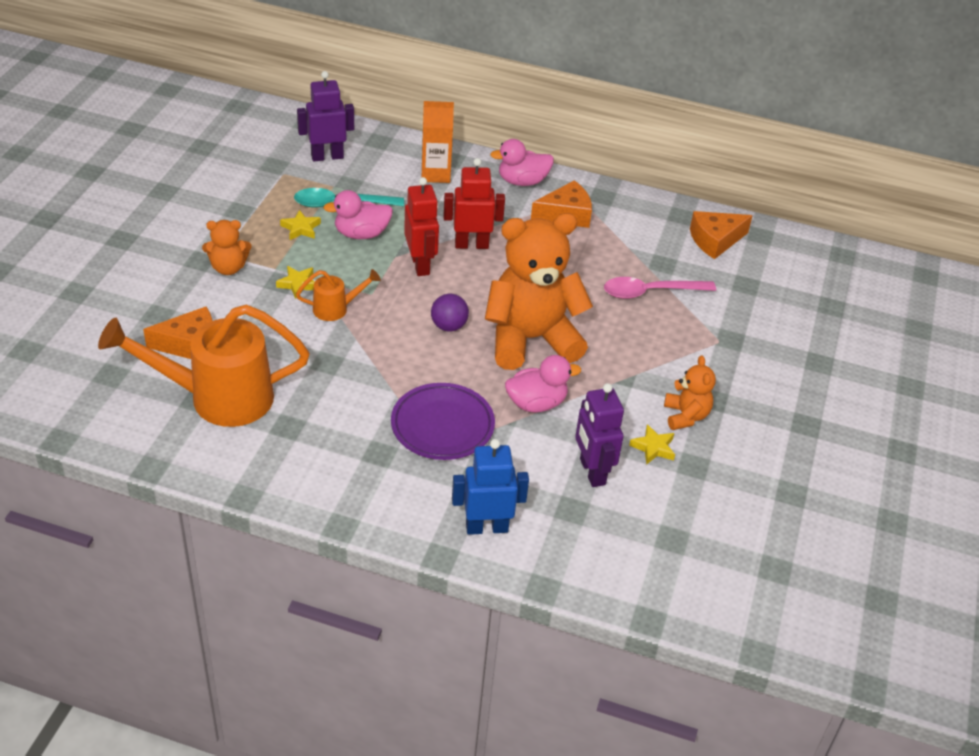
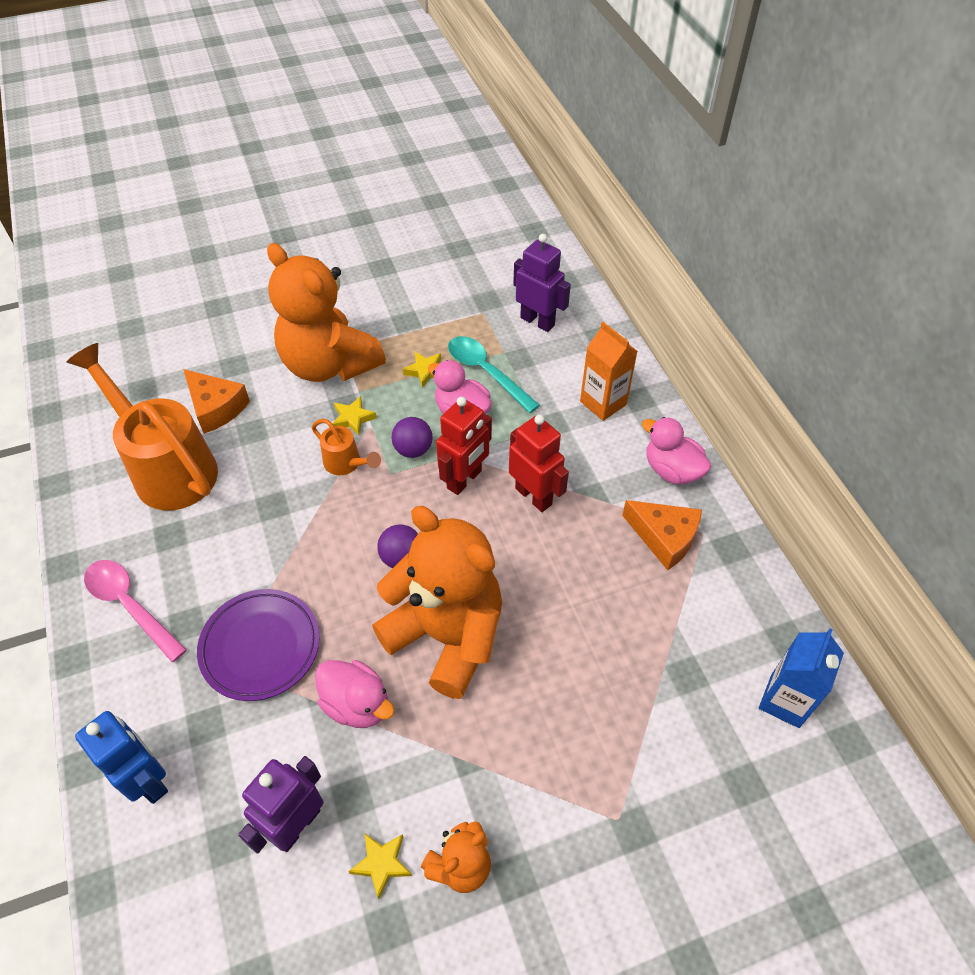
camera: 55 degrees right, 10 degrees up
(228, 268) = (329, 364): orange teddy bear -> orange teddy bear, size x2.15
(365, 272) = (413, 449): none -> purple ball
(650, 292) = (626, 693): pink spoon -> pink spoon (130, 605)
(715, 240) = (785, 700): orange cheese -> blue carton

